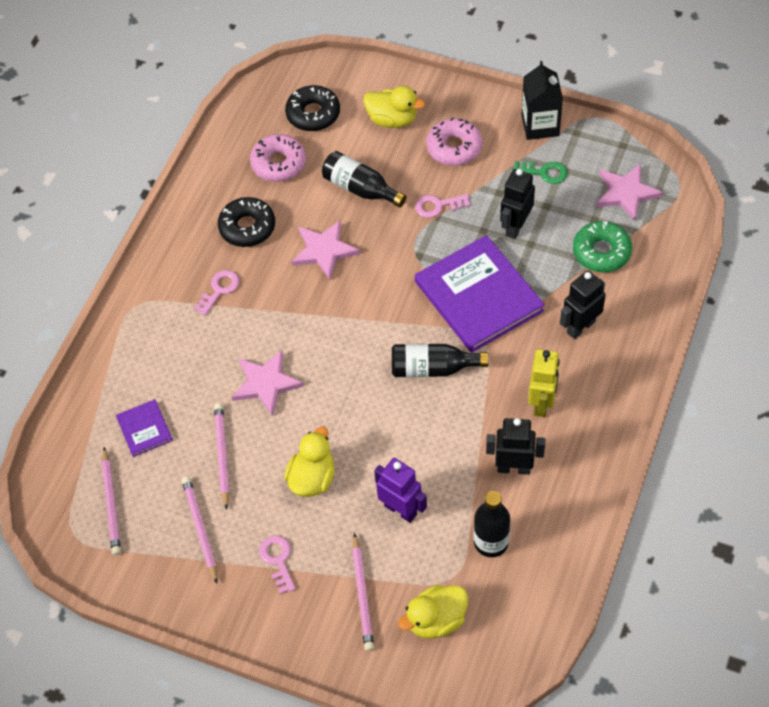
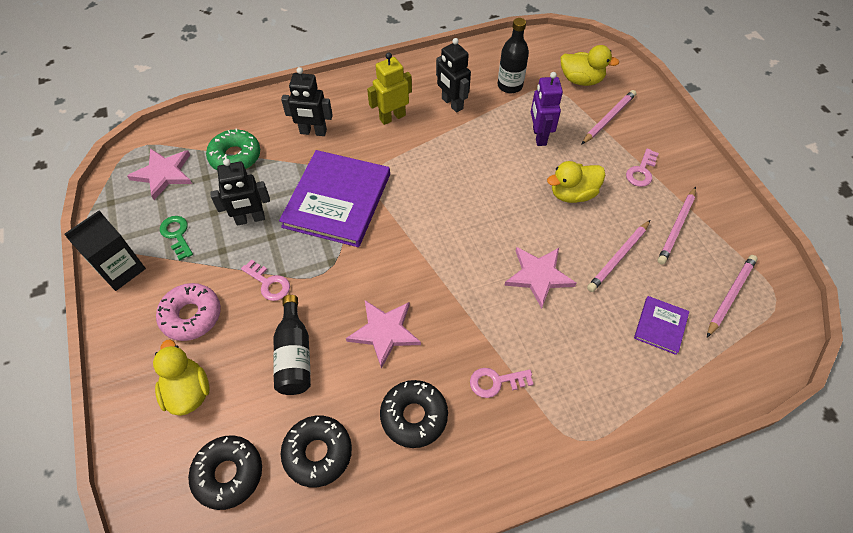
camera: 135 degrees left, 0 degrees up
(278, 163) = (318, 453): pink donut -> black donut
(433, 368) = (423, 187): black bottle -> none

